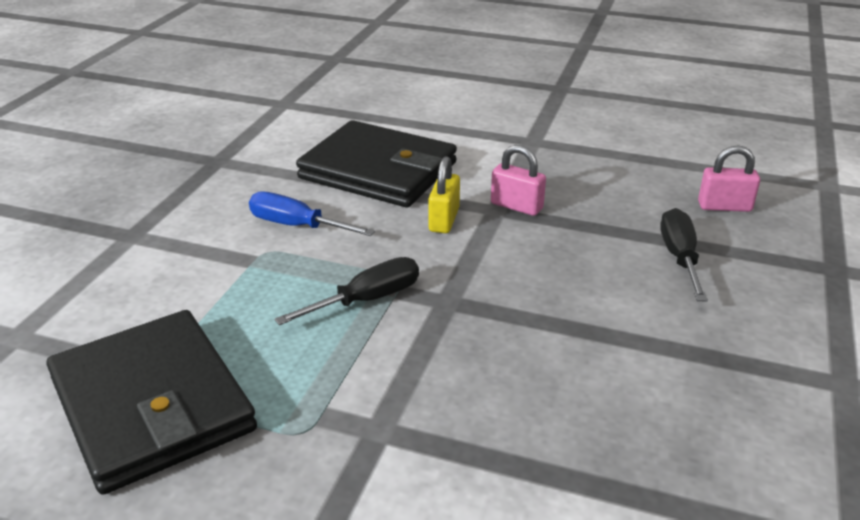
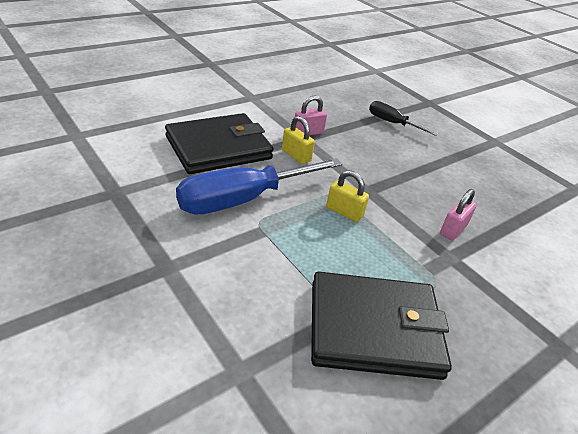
camera: 60 degrees left, 5 degrees up
(297, 226) = (244, 199): blue screwdriver -> blue screwdriver, size x1.84
(366, 300) = (344, 212): black screwdriver -> yellow padlock
(724, 206) = (366, 94): pink padlock -> pink padlock (453, 230)

